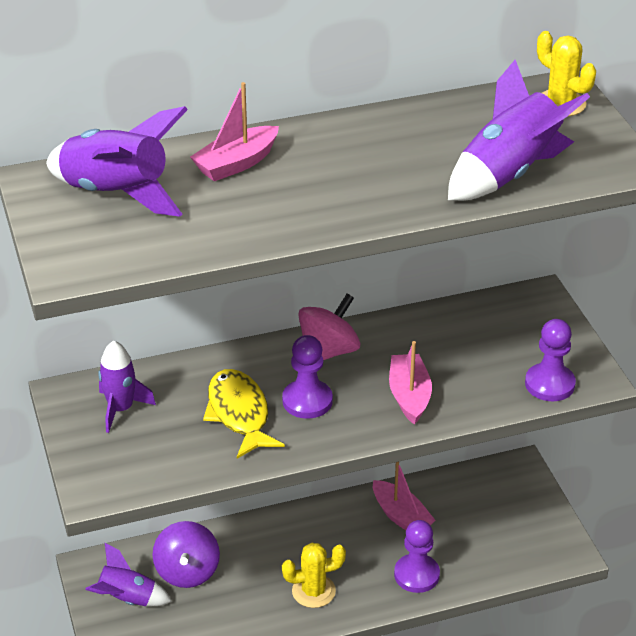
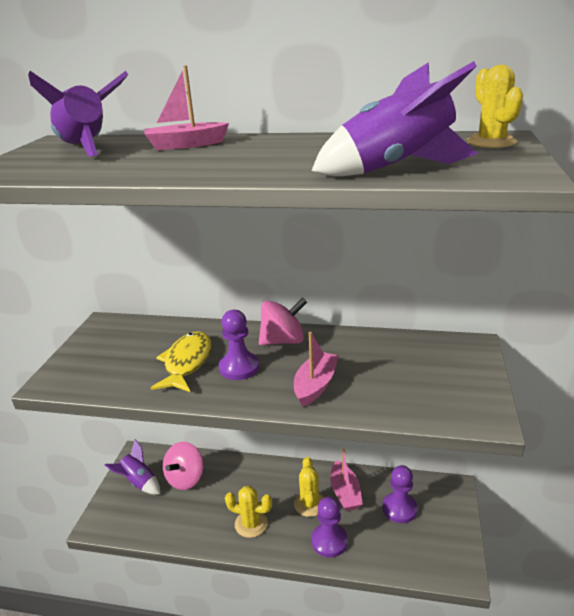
camera: 30 degrees right, 10 degrees down
(121, 409) = (121, 339): purple rocket -> none
(187, 572) = (185, 478): purple spinning top -> pink spinning top
(367, 544) = (309, 504): none -> yellow cactus
(549, 384) = (440, 410): purple pawn -> purple pawn (399, 509)

